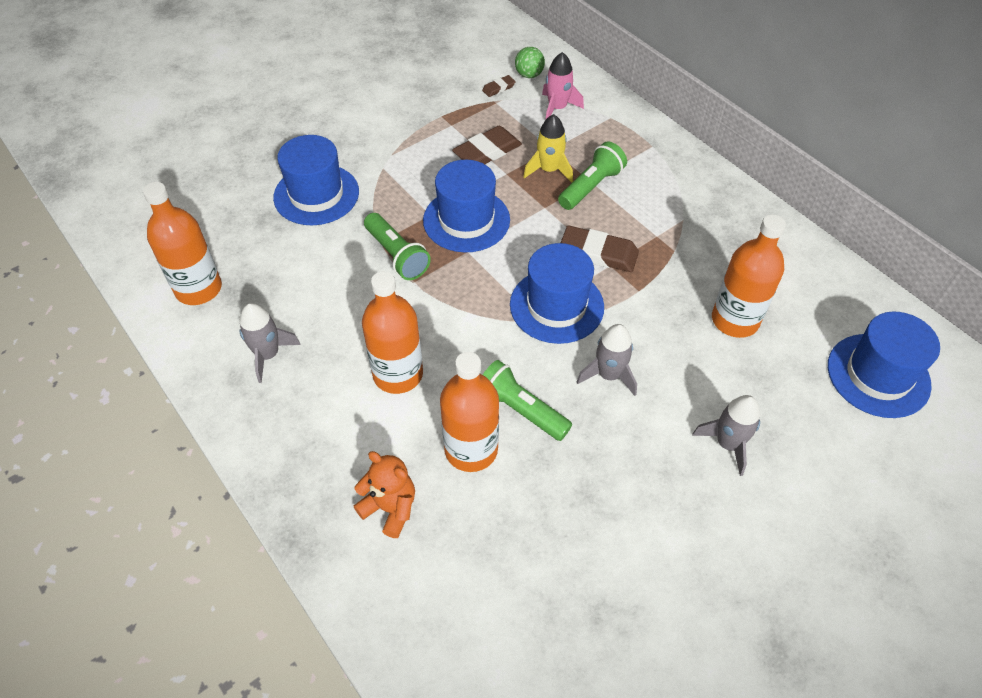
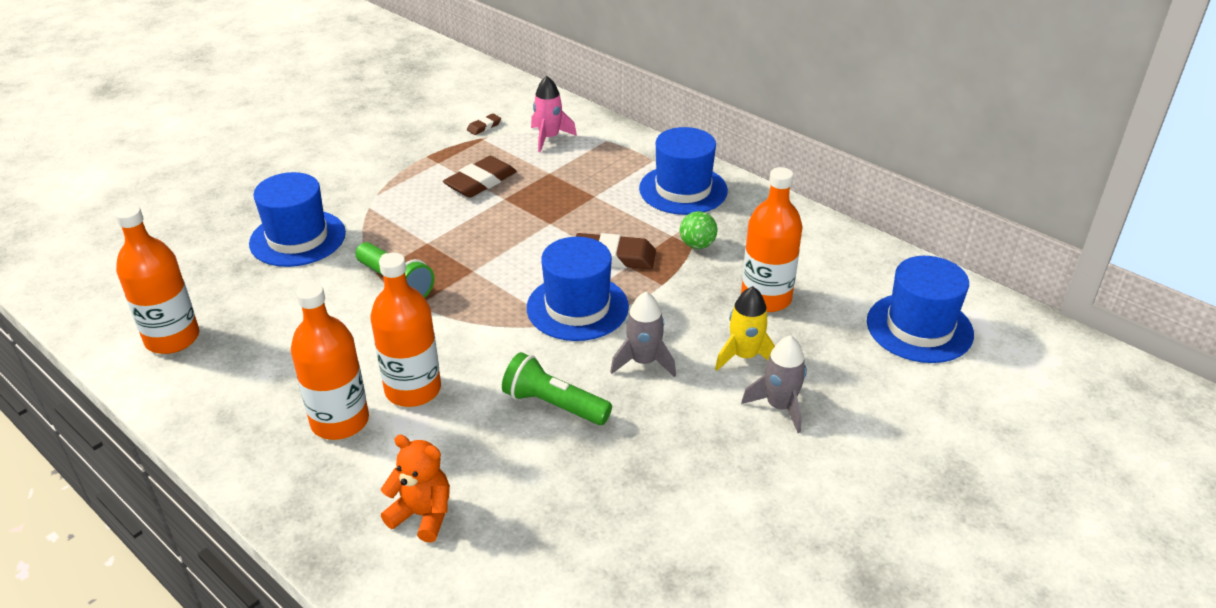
camera: 10 degrees left, 15 degrees down
(268, 355) = (261, 390): grey rocket -> none
(466, 220) = (467, 243): blue hat -> blue hat (683, 189)
(471, 449) = (505, 448): orange bottle -> orange bottle (340, 421)
(529, 75) = (514, 112): green ball -> green ball (697, 245)
(549, 170) = (549, 191): yellow rocket -> yellow rocket (744, 356)
(591, 186) = (596, 200): green flashlight -> none

